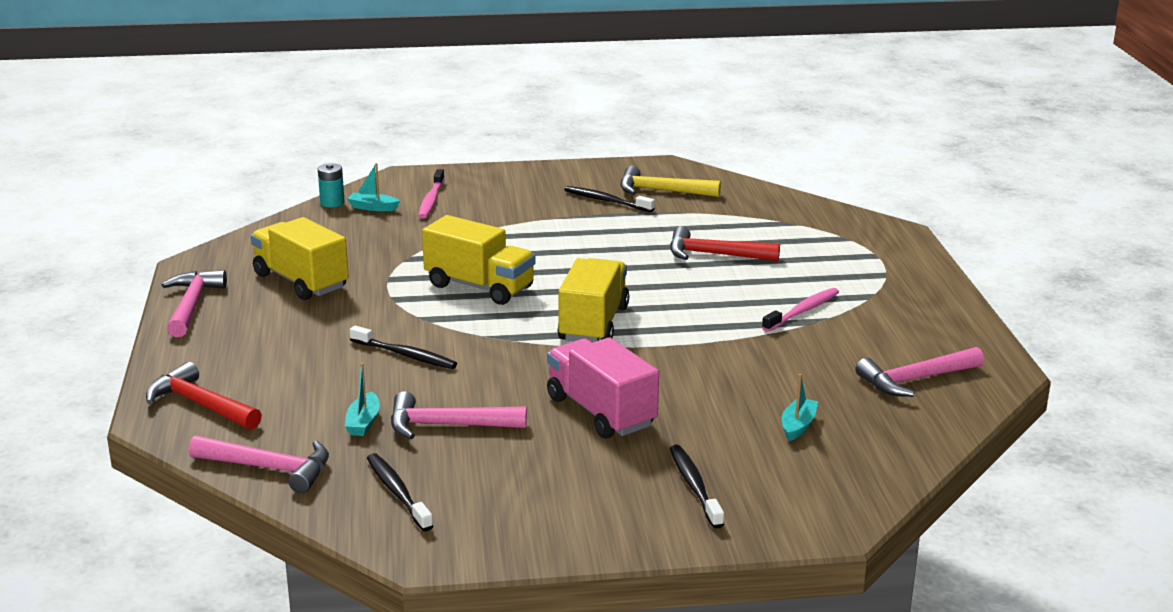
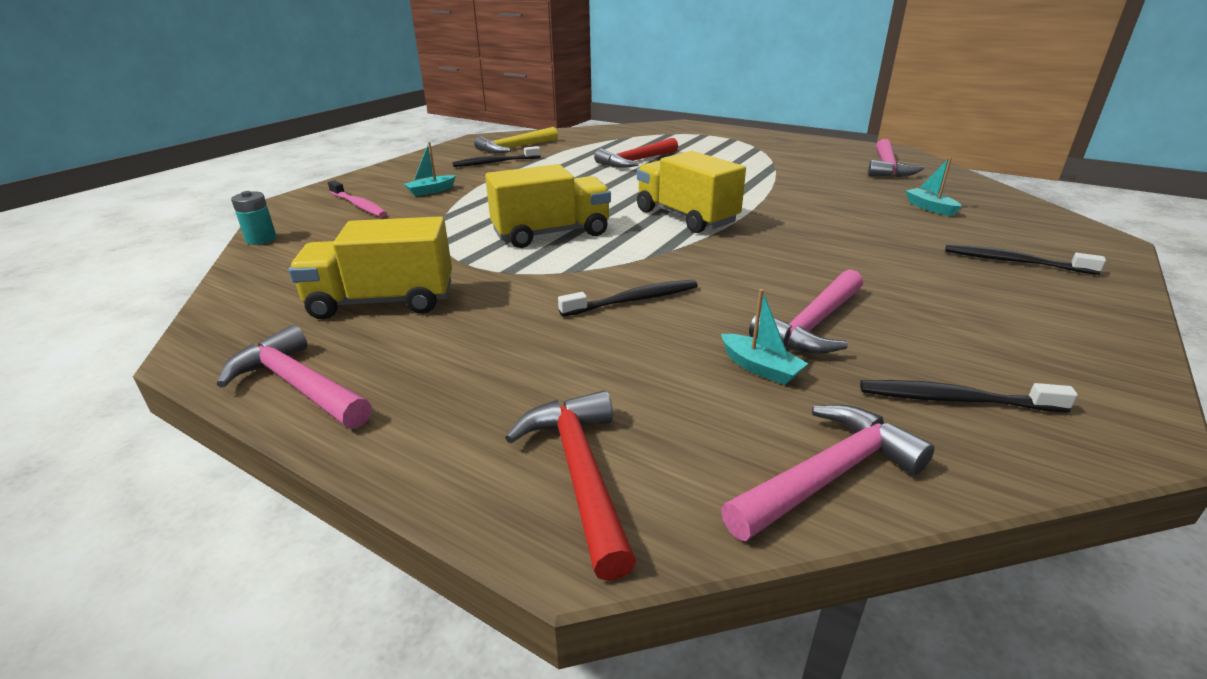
camera: 50 degrees left, 5 degrees up
(201, 405) = (580, 474): red hammer -> red hammer turned 90 degrees clockwise
(373, 208) = (315, 227): turquoise boat -> turquoise boat (431, 191)
(601, 412) = (848, 256): pink truck -> none
(802, 311) = (755, 165): pink toothbrush -> none

